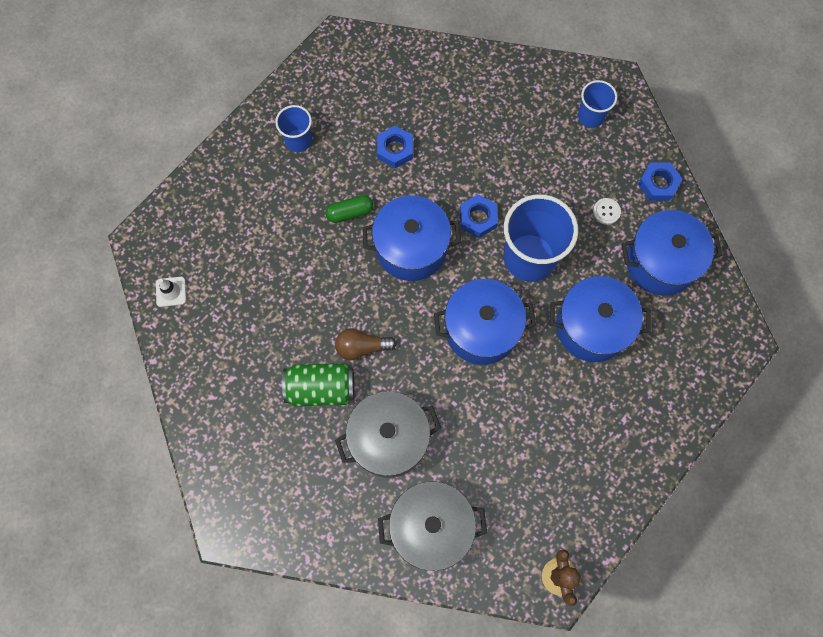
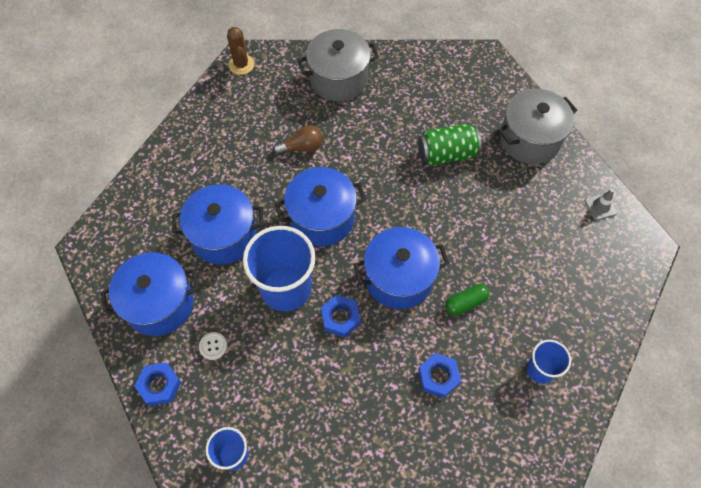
camera: 170 degrees right, 10 degrees down
(171, 291) = (600, 206): white traffic cone -> grey traffic cone
(362, 347) = (422, 189): brown light bulb -> brown light bulb (301, 147)
(389, 439) = (383, 128): grey pot -> grey pot (529, 139)

